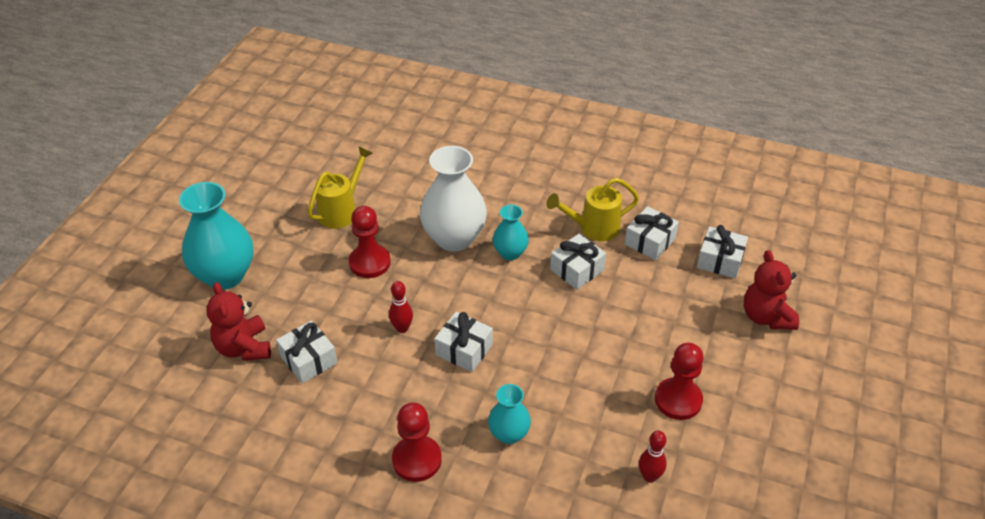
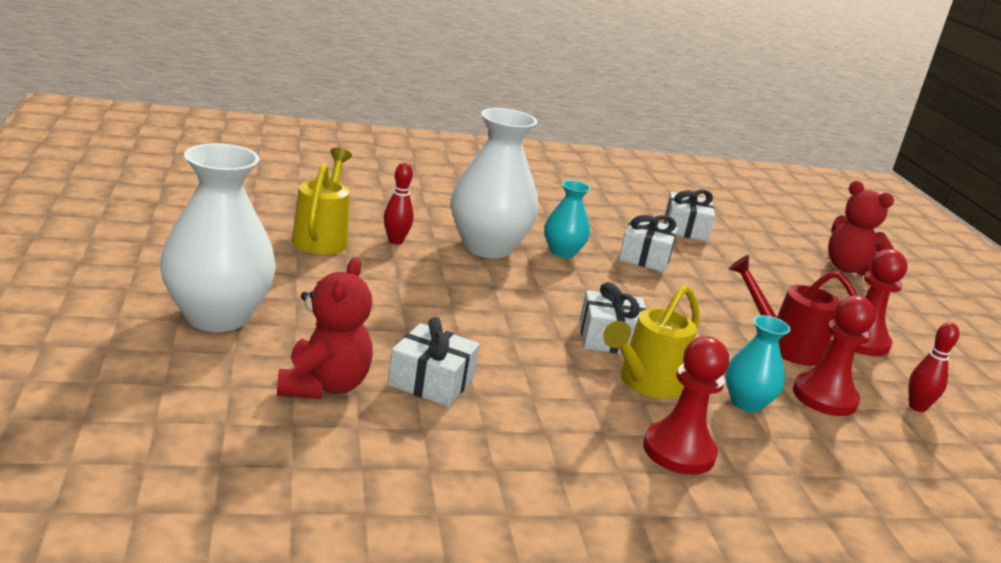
camera: 35 degrees left, 20 degrees down
(225, 275) = (217, 316): turquoise vase -> white vase
(244, 348) = (323, 386): red teddy bear -> red teddy bear turned 120 degrees counterclockwise
(370, 263) = (410, 279): red pawn -> red pawn (824, 397)
(402, 328) = (517, 331): red bowling pin -> red bowling pin (395, 241)
(593, 228) = (622, 225): yellow watering can -> yellow watering can (645, 383)
(601, 390) = (785, 346): none -> red watering can
(720, 260) = (761, 235): white gift -> none

